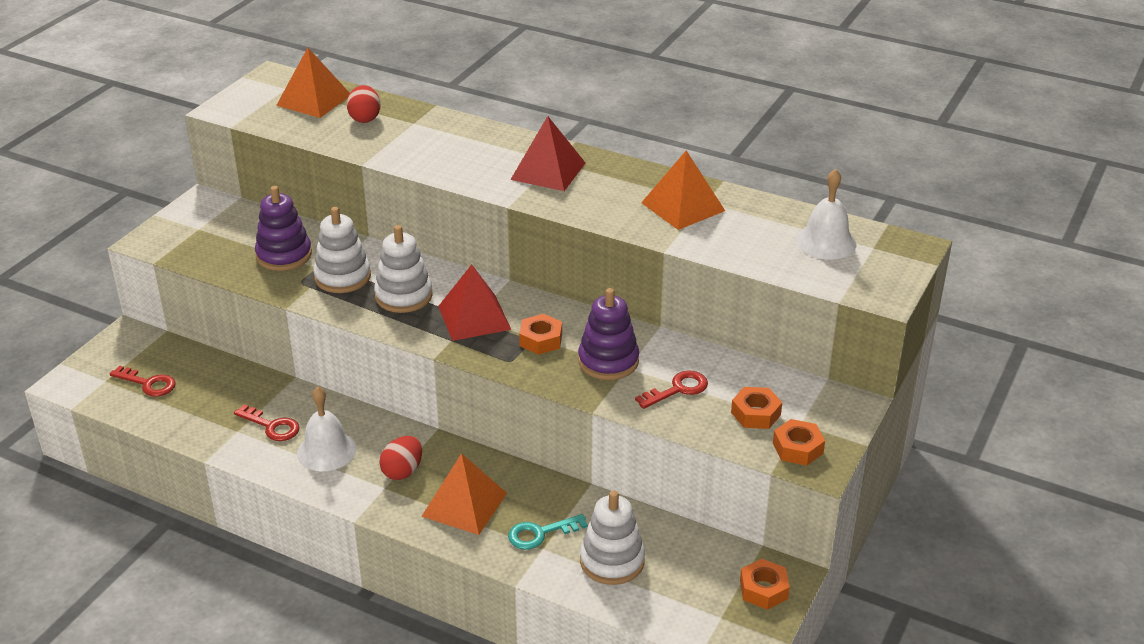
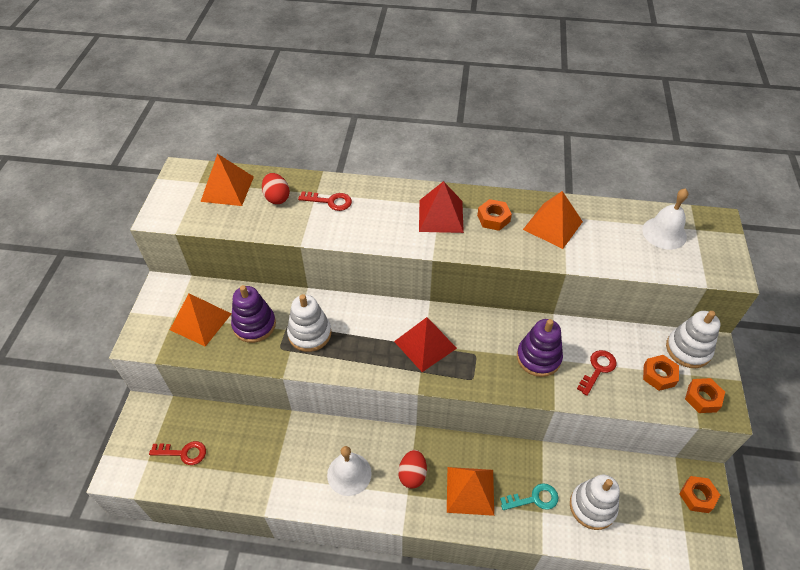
camera: 20 degrees left, 15 degrees up
(225, 239) = (201, 321): none -> orange pyramid
(271, 426) = (297, 464): red key -> red key (330, 201)
(403, 296) = (364, 339): white stacking toy -> white stacking toy (688, 349)
(540, 533) = (534, 499): turquoise key -> turquoise key turned 150 degrees counterclockwise
(541, 340) = (482, 352): orange nut -> orange nut (493, 218)

